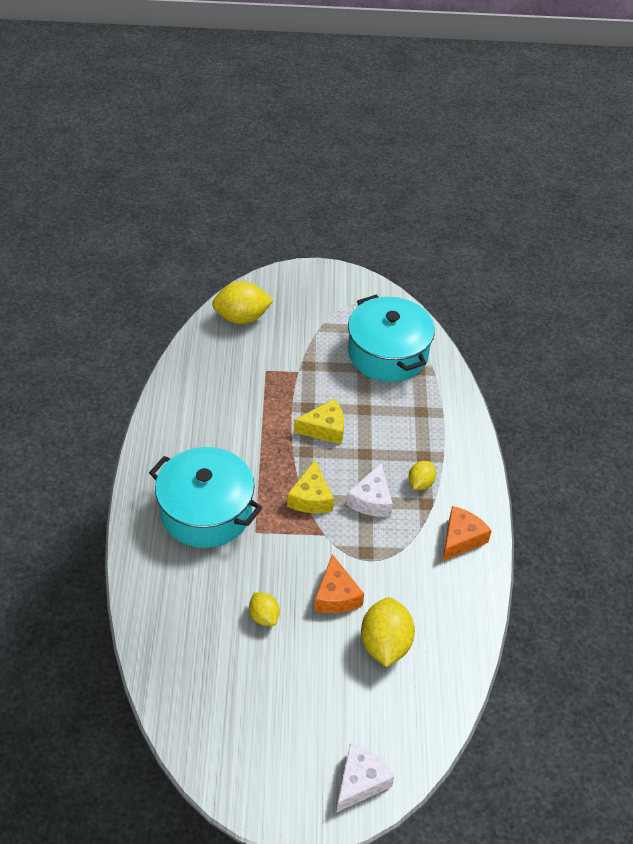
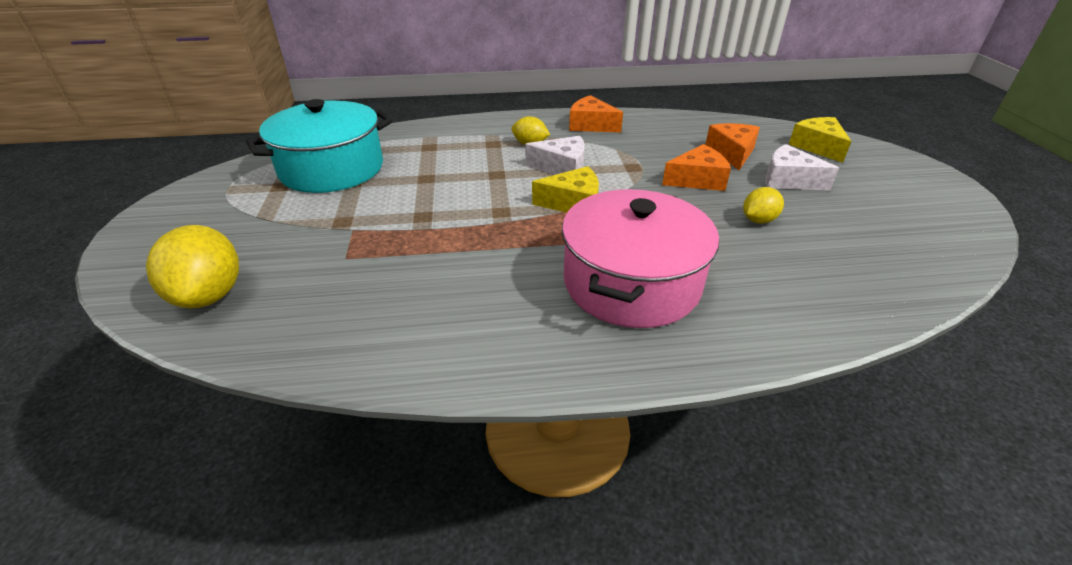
camera: 95 degrees left, 10 degrees down
(206, 511) = (631, 283): turquoise pot -> pink pot
(325, 429) = (460, 202): yellow cheese -> yellow cheese (817, 147)
(360, 781) = (877, 157): white cheese -> white cheese (788, 180)
(385, 644) = (732, 153): yellow lemon -> orange cheese

